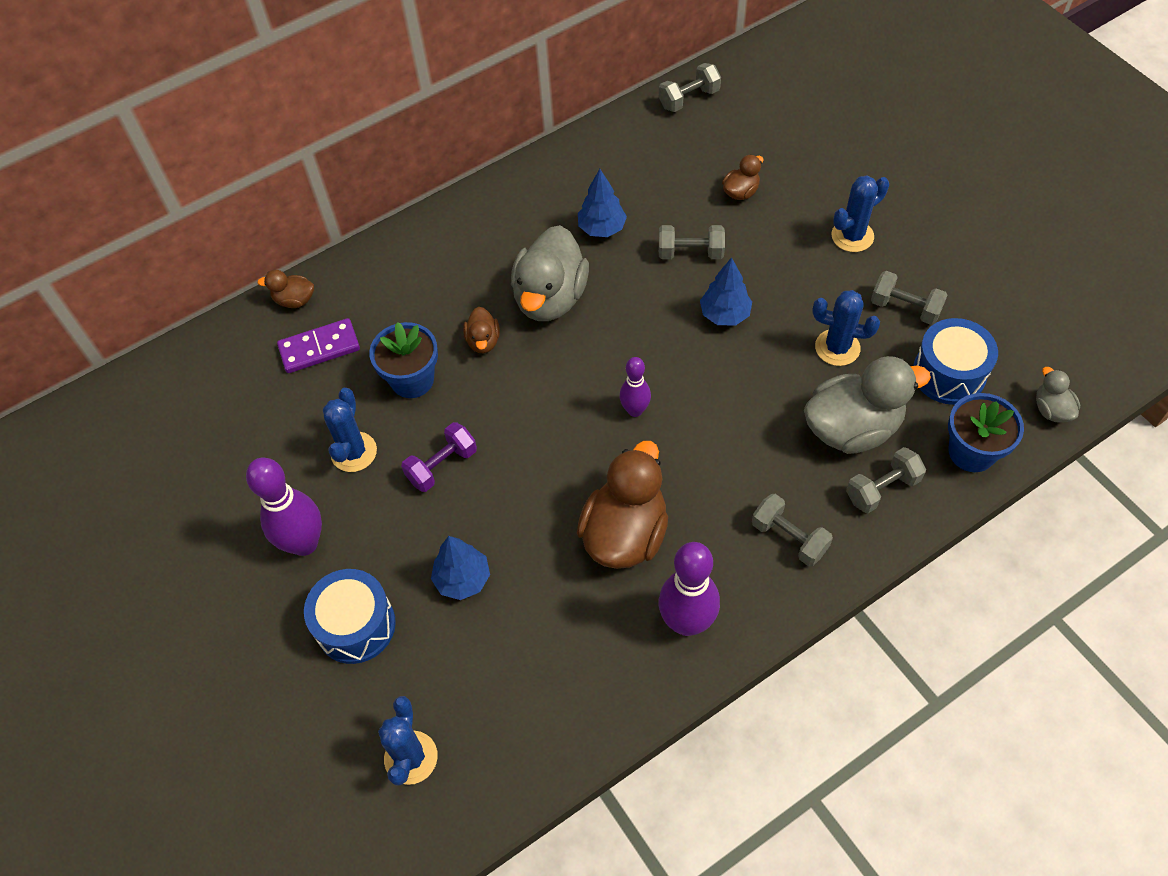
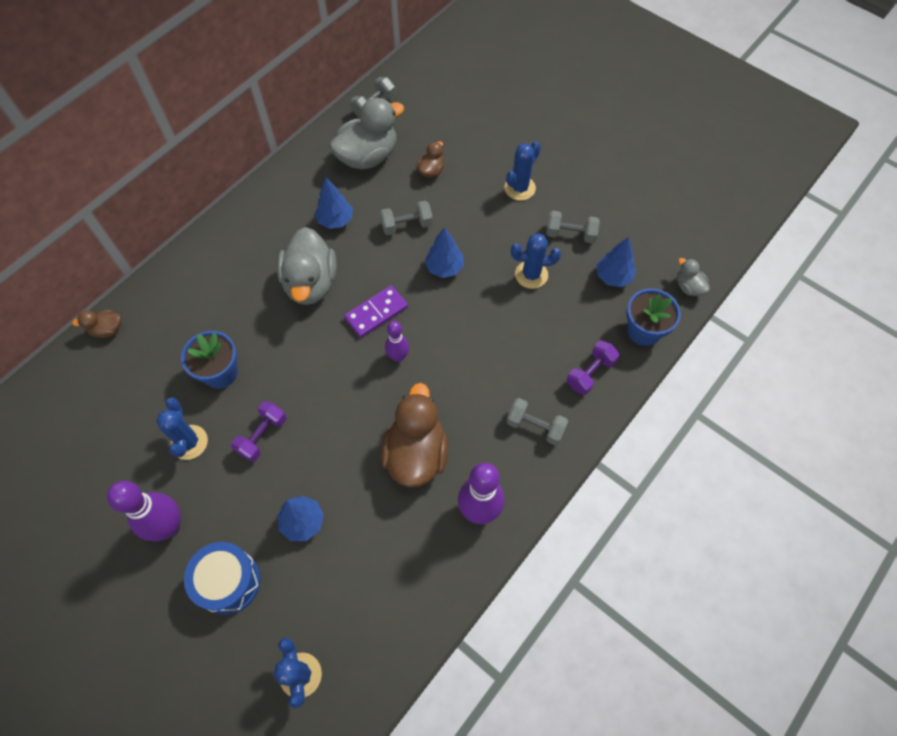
camera: 20 degrees left, 5 degrees up
(319, 348) = (138, 364): purple domino -> purple domino (376, 313)
(483, 341) = (268, 329): brown duck -> none
(852, 428) = (557, 333): grey duck -> grey duck (368, 156)
(882, 489) = (590, 373): grey dumbbell -> purple dumbbell
(948, 374) = (613, 277): blue drum -> blue tree

